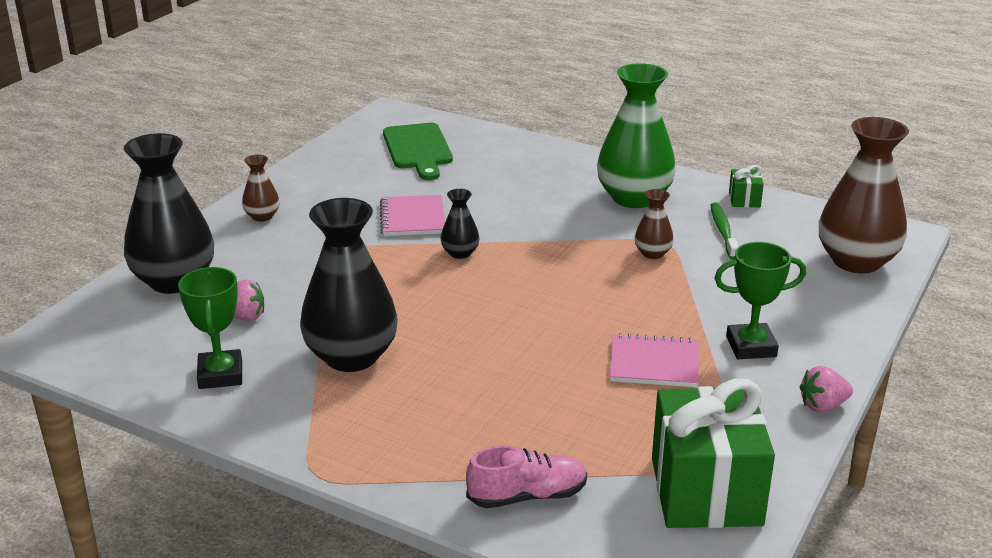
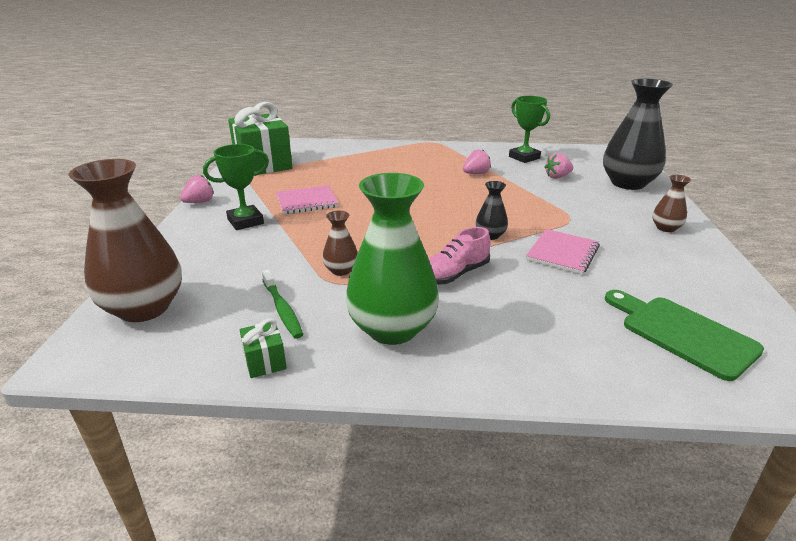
camera: 155 degrees right, 0 degrees up
(351, 356) = (476, 174): black vase -> pink strawberry
(412, 218) = (562, 253): pink notebook -> pink notebook turned 60 degrees clockwise
(527, 496) = (342, 151): pink shoe -> pink shoe (454, 274)

